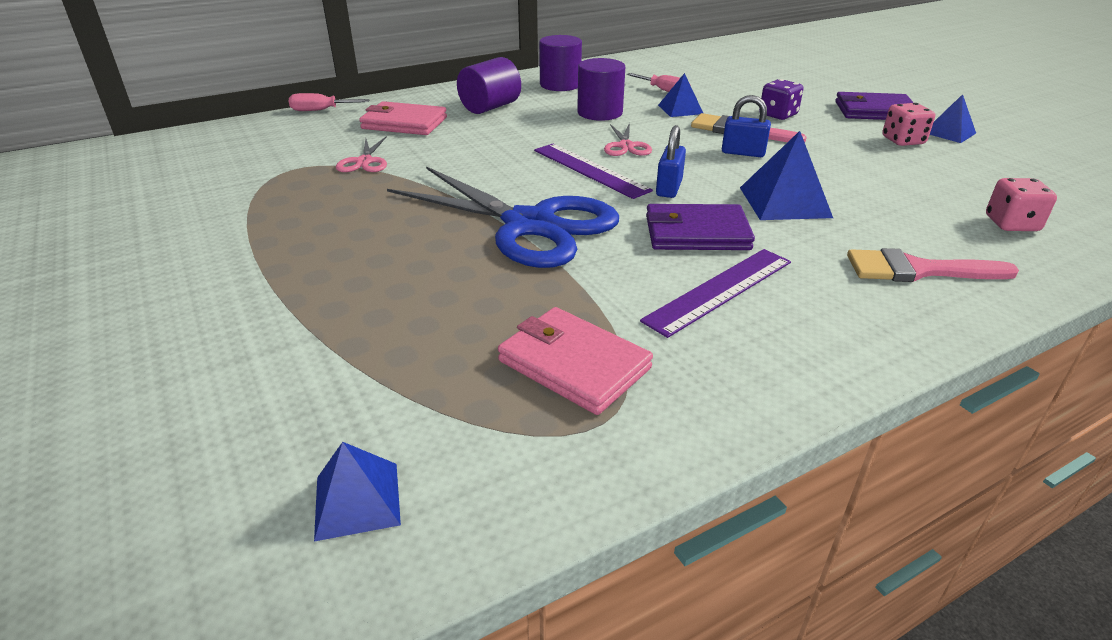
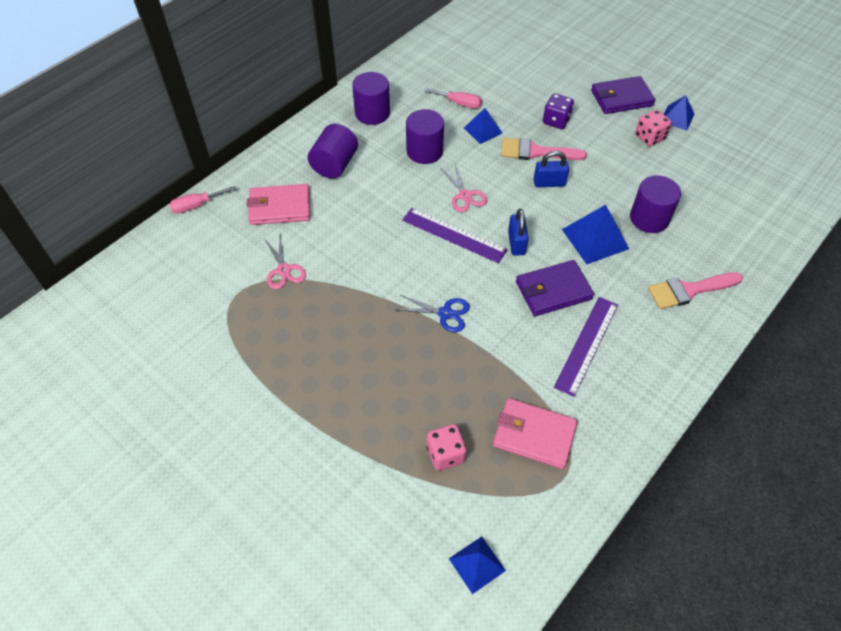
camera: 20 degrees left, 20 degrees up
(529, 225) = (445, 313): blue scissors -> blue scissors, size x0.42
(876, 198) = (649, 218): none -> purple cylinder
(1011, 224) = (731, 225): pink dice -> pink dice (445, 454)

